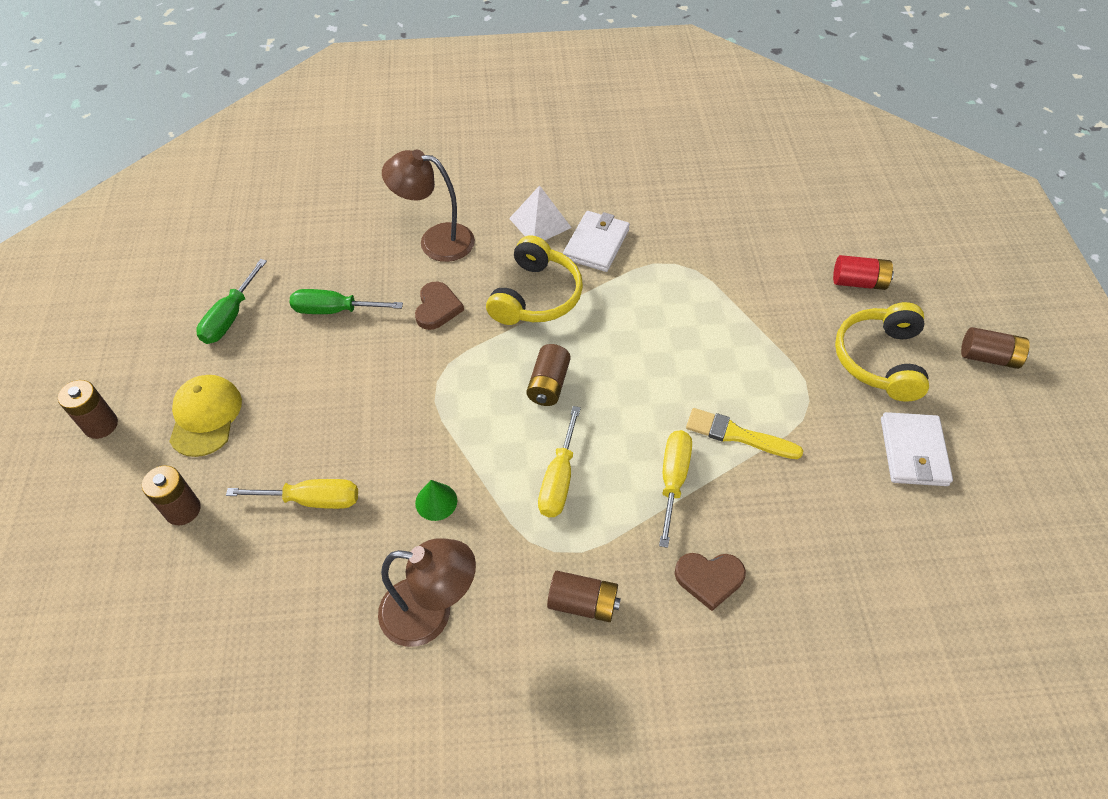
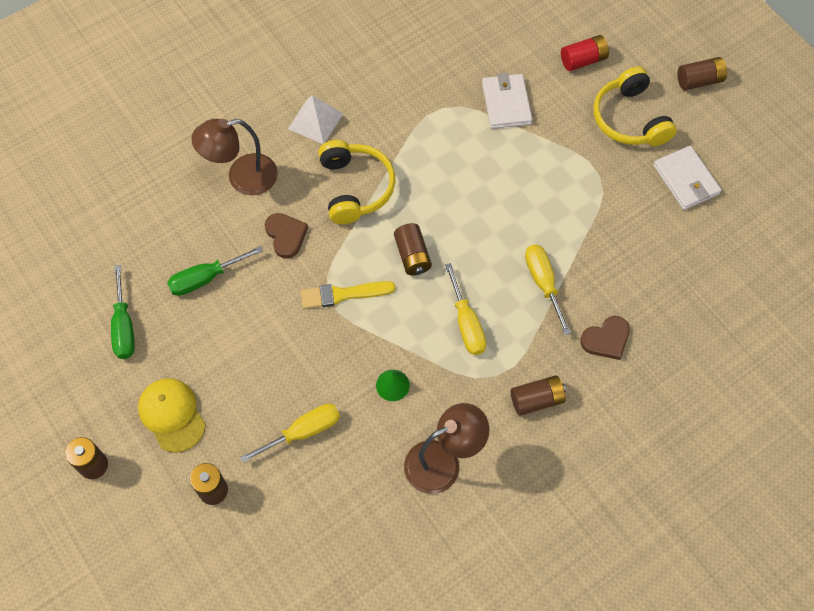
camera: 30 degrees left, 10 degrees up
(596, 244) = (372, 119): white wallet -> white wallet (506, 103)
(738, 435) = (567, 227): yellow brush -> yellow brush (343, 294)

